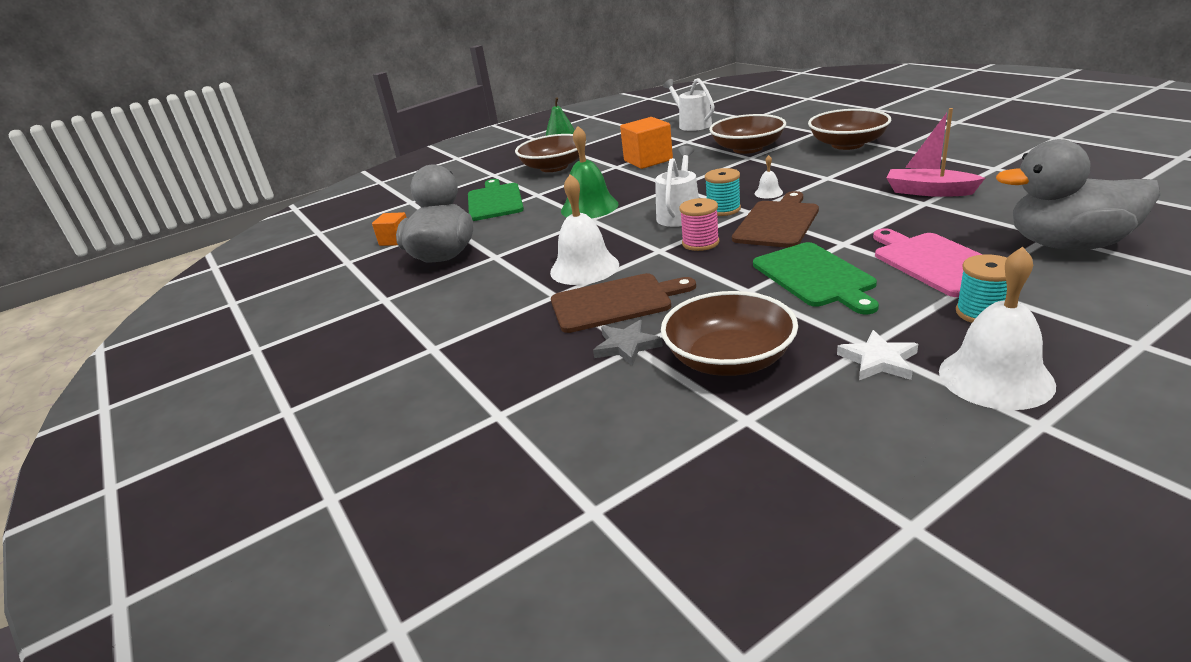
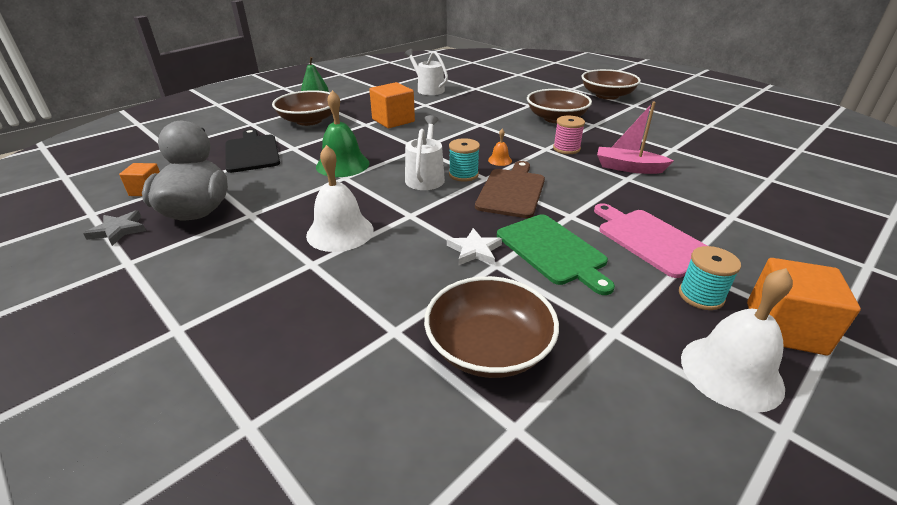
camera: 15 degrees left, 5 degrees up
(494, 201) = (252, 152): green cutting board -> black cutting board
(615, 302) = (372, 274): brown cutting board -> none
(626, 346) = (386, 329): grey star -> grey star (118, 230)
(700, 243) = (447, 209): pink spool -> pink spool (566, 148)
(747, 148) = (476, 116): brown bowl -> brown bowl (607, 95)
(768, 193) = (500, 160): white bell -> orange bell
(878, 360) = (626, 351): white star -> white star (474, 250)
(1068, 245) = (747, 226): grey duck -> none
(1078, 340) = (785, 328): none -> orange cube

